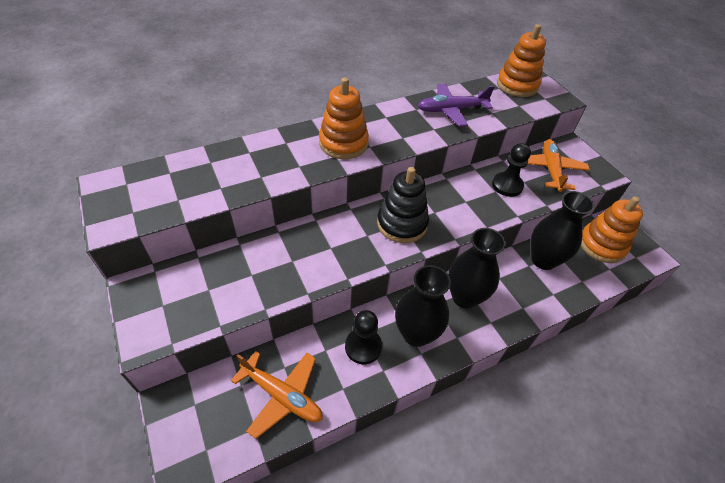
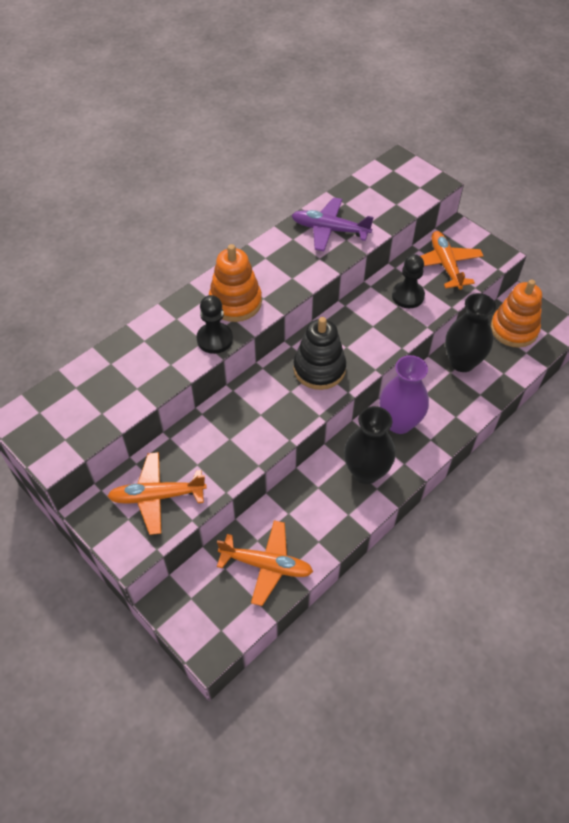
camera: 15 degrees left, 5 degrees up
(200, 292) = (157, 496): none -> orange plane
(363, 347) = (322, 499): black pawn -> black pawn (214, 339)
(451, 110) = (329, 230): purple plane -> purple plane turned 45 degrees clockwise
(465, 297) = (399, 422): black vase -> purple vase
(517, 85) = (387, 178): orange stacking toy -> none

